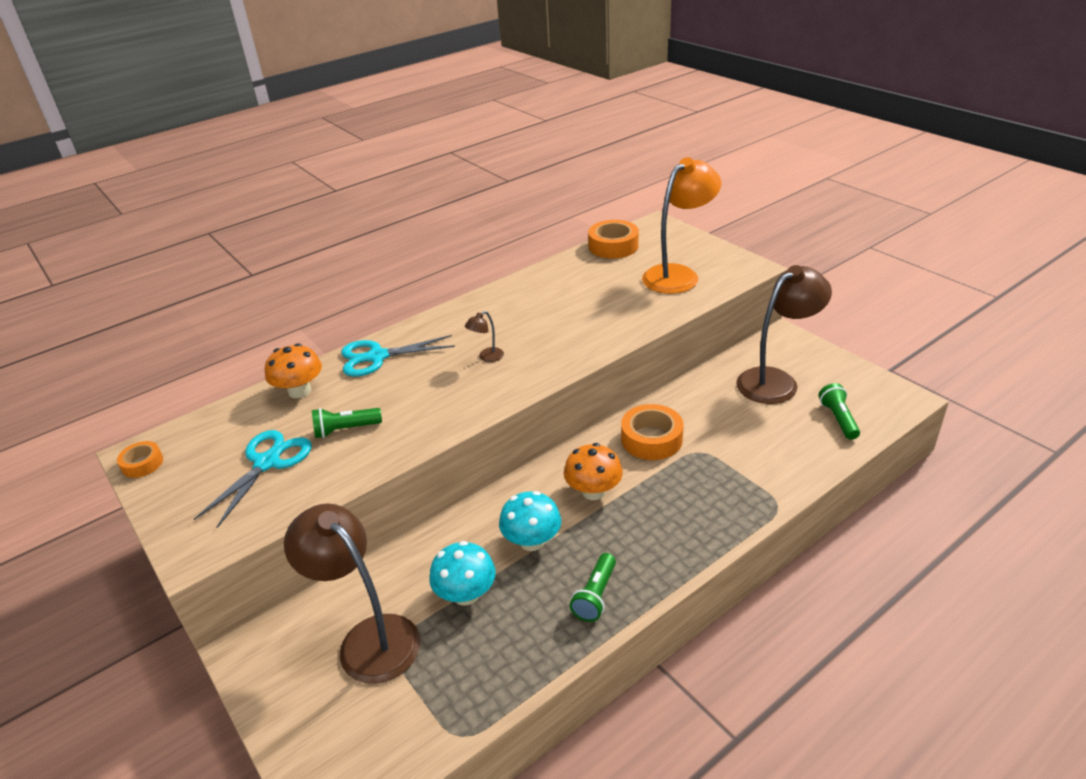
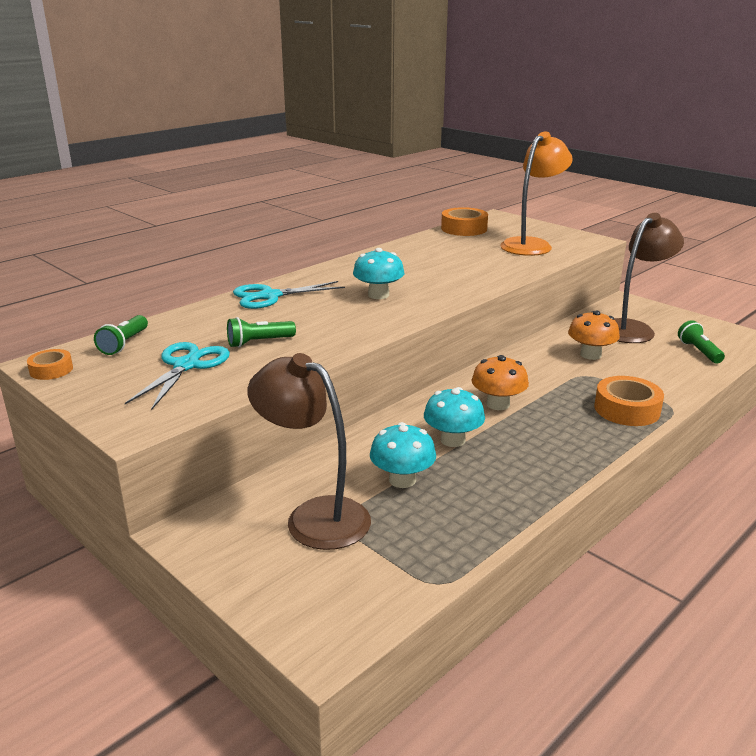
camera: 10 degrees left, 10 degrees down
(299, 391) = (200, 319): orange mushroom -> orange mushroom (590, 355)
(487, 357) = (378, 295): brown lamp -> turquoise mushroom
(595, 596) = (530, 475): green flashlight -> green flashlight (124, 344)
(651, 439) = (537, 368): orange tape -> orange tape (627, 409)

